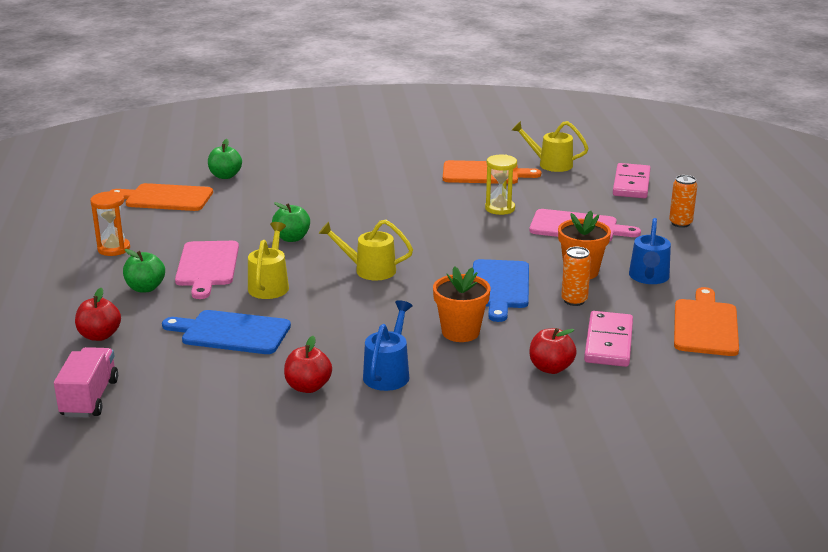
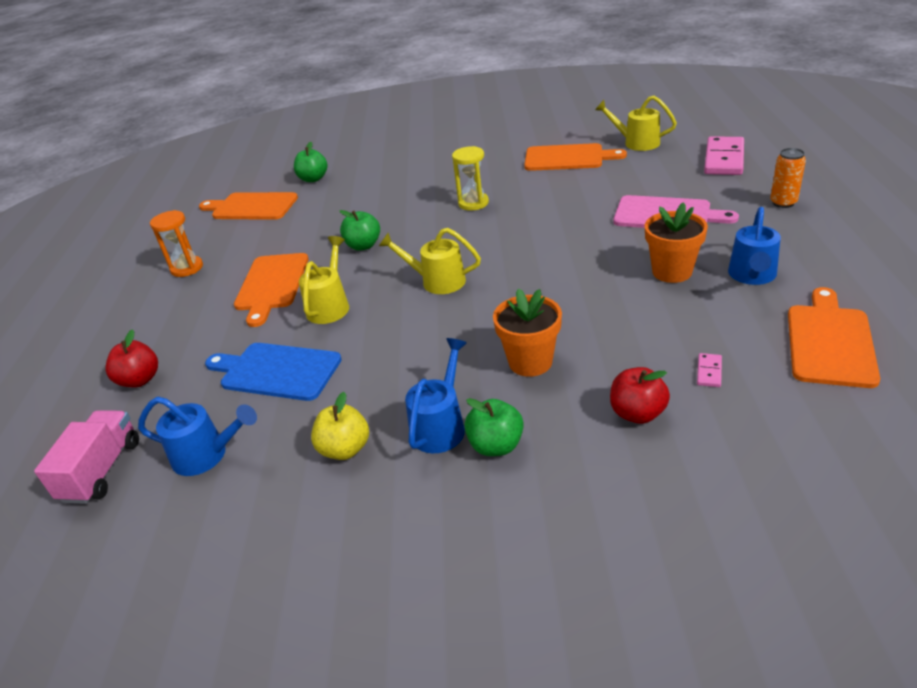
camera: 10 degrees right, 10 degrees up
(145, 288) = (204, 315): green apple -> green apple (496, 445)
(185, 389) = (207, 455): none -> blue watering can
(207, 266) = (272, 285): pink cutting board -> orange cutting board
(308, 387) = (345, 449): red apple -> yellow apple
(499, 287) = (578, 296): blue cutting board -> none
(500, 208) = (582, 197): yellow hourglass -> yellow hourglass (473, 203)
(574, 300) = (665, 312): orange can -> none
(609, 342) = (709, 372): pink domino -> pink domino, size x0.42

